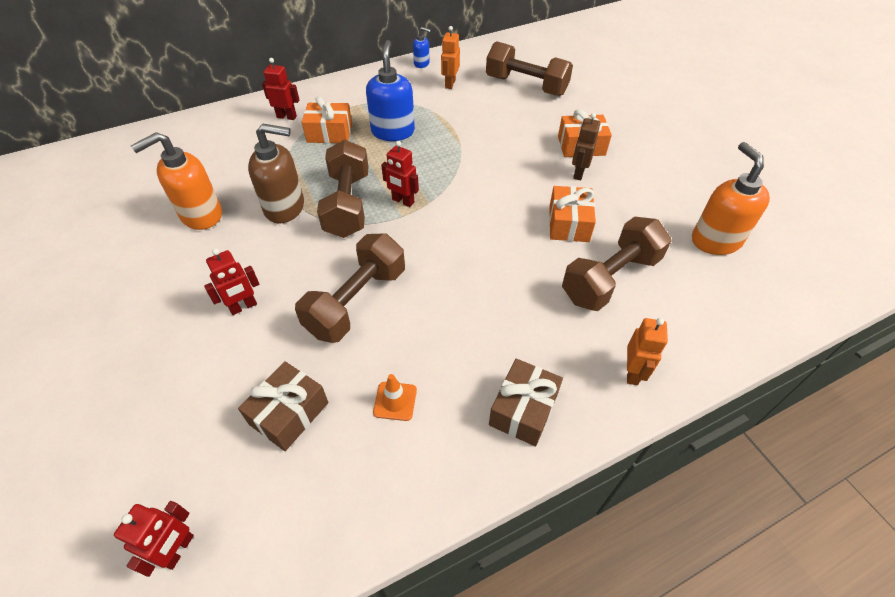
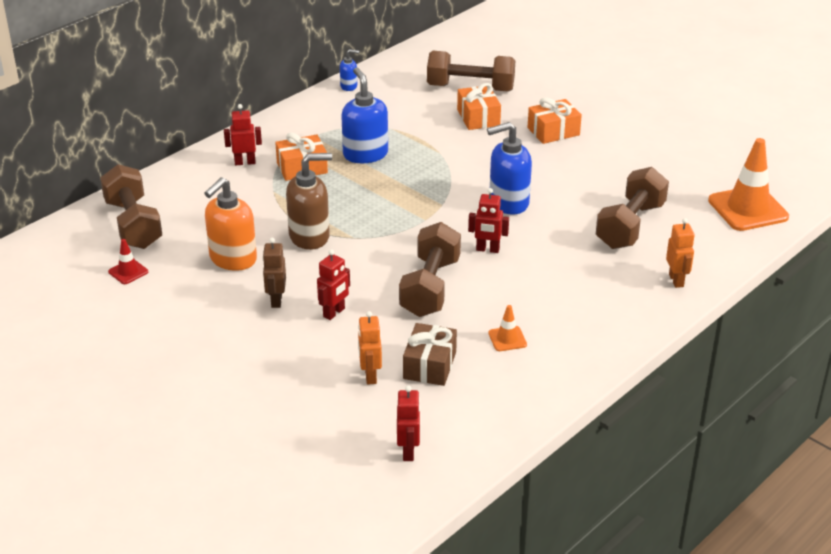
camera: 20 degrees left, 15 degrees down
(106, 205) = (128, 272): none -> red traffic cone
(348, 204) = (367, 222): brown dumbbell -> brown dumbbell (133, 224)
(403, 201) = (417, 209): red robot -> red robot (487, 249)
(450, 84) = (392, 100): orange robot -> orange robot (370, 376)
(495, 216) = (508, 203): none -> blue soap dispenser
(523, 409) = (607, 320): brown gift -> none
(568, 224) = (575, 195): orange gift -> orange gift (478, 117)
(578, 173) = (563, 154): brown robot -> brown robot (276, 300)
(715, 240) = (702, 181): orange soap dispenser -> none
(757, 291) = (748, 209): none -> orange traffic cone

